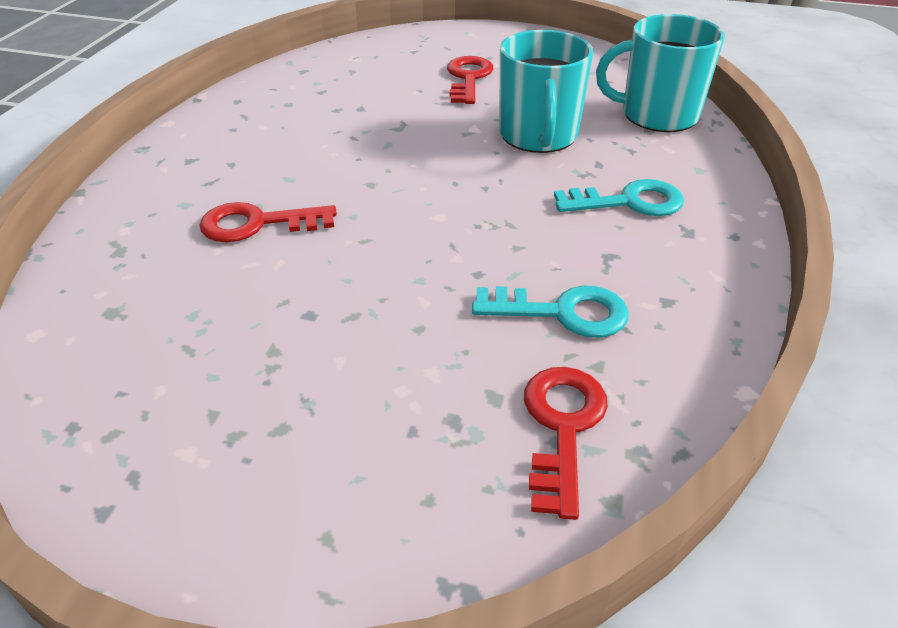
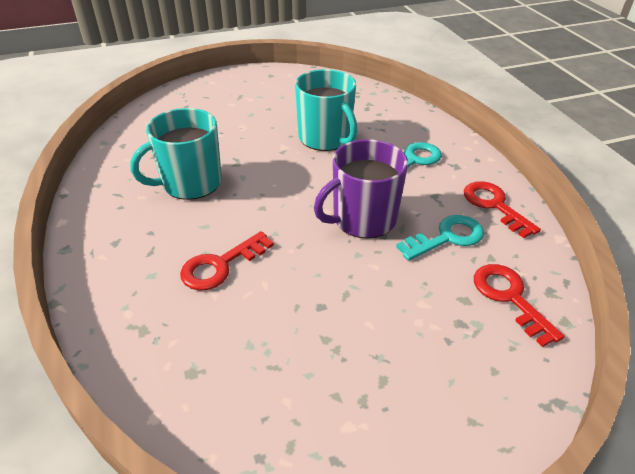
camera: 35 degrees left, 0 degrees up
(468, 78) = (243, 114): red key -> red key (494, 205)
(474, 243) = (363, 219): none -> purple mug
(657, 115) = (373, 103): turquoise mug -> turquoise mug (190, 183)

